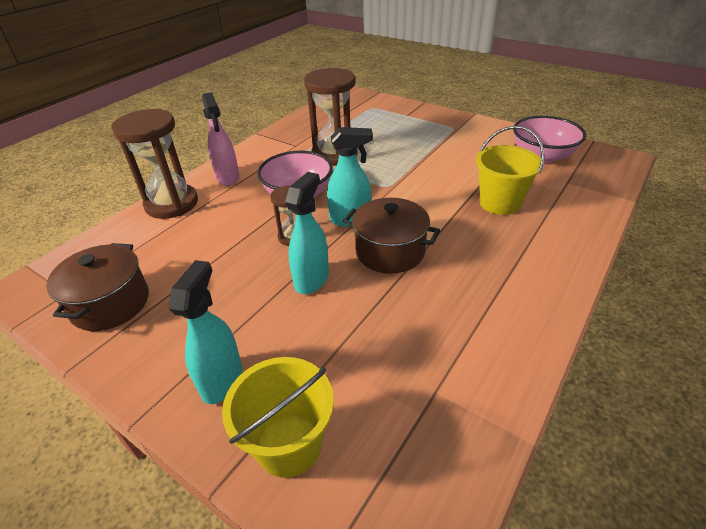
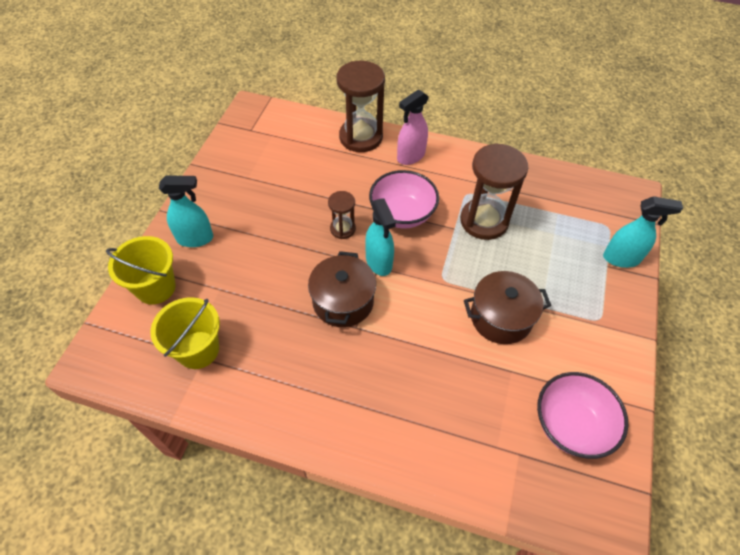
camera: 70 degrees right, 15 degrees up
(110, 303) = (246, 156): brown pot -> brown pot (501, 317)
(312, 279) = (295, 257): turquoise spray bottle -> turquoise spray bottle (621, 258)
(499, 203) = (449, 383): yellow bucket -> yellow bucket (198, 350)

